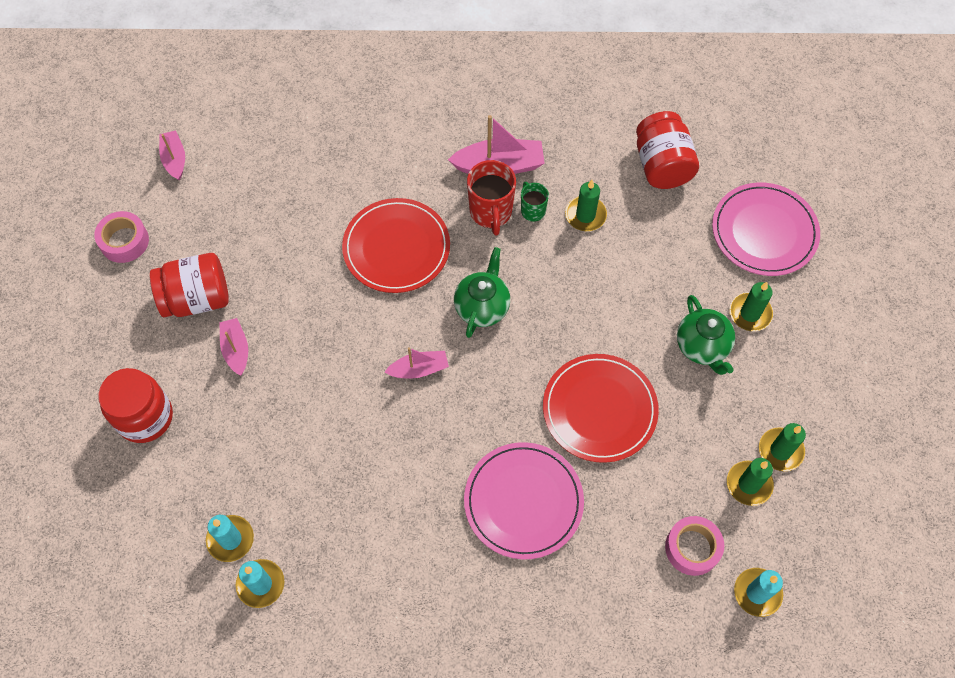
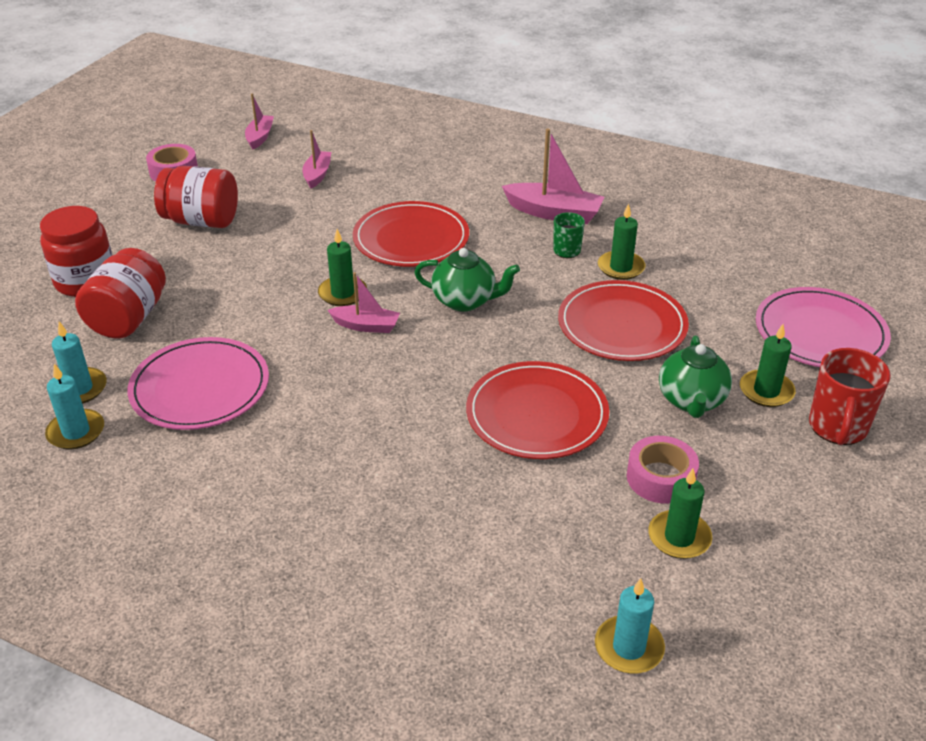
camera: 25 degrees right, 25 degrees down
(236, 350) = (206, 262): pink boat -> pink boat (317, 175)
(482, 307) = (465, 301): green teapot -> green teapot turned 60 degrees clockwise
(491, 212) = (523, 240): red mug -> red mug (837, 428)
(523, 501) = (397, 461): pink plate -> pink plate (200, 388)
(617, 284) = (622, 325): none -> red plate
(662, 165) = (728, 255): red jar -> red jar (128, 318)
(692, 548) = (569, 572): pink tape -> pink tape (660, 478)
(780, 450) = (738, 520): green candle -> green candle (342, 293)

